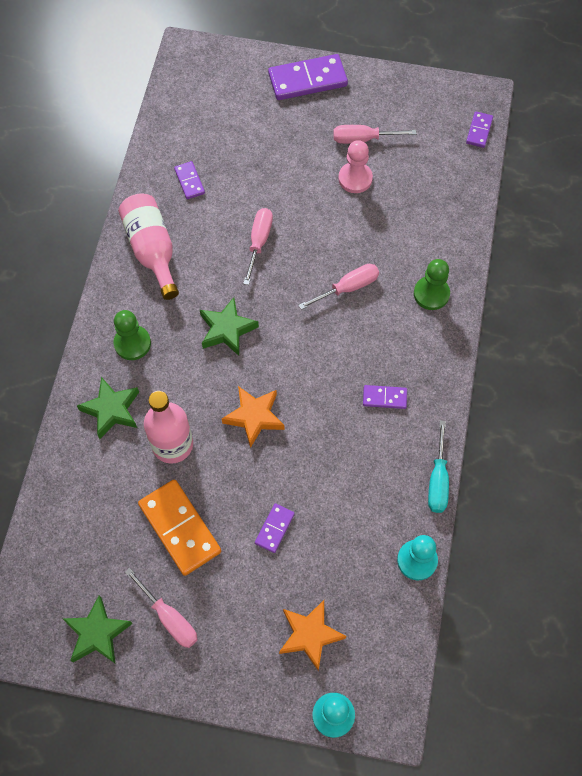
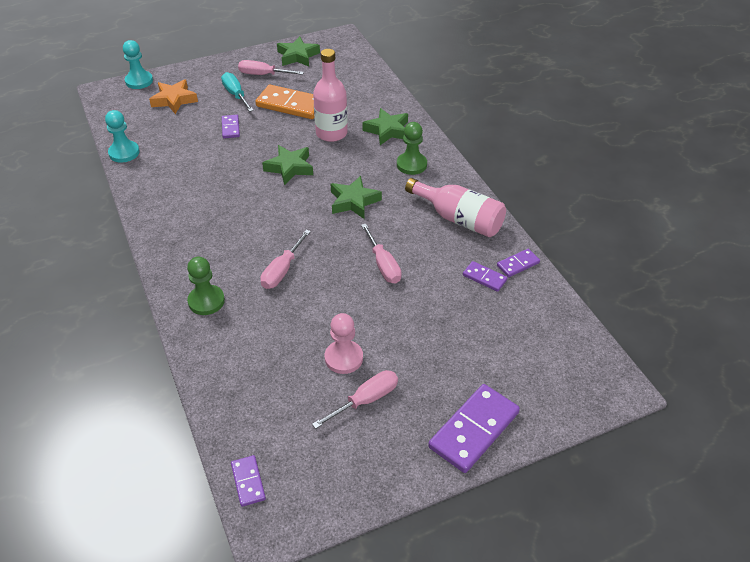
camera: 145 degrees right, 20 degrees down
(254, 417) = (289, 168): orange star -> green star
(384, 398) = (201, 218): purple domino -> purple domino (518, 264)
(438, 480) = (131, 194): turquoise screwdriver -> turquoise screwdriver (236, 95)

